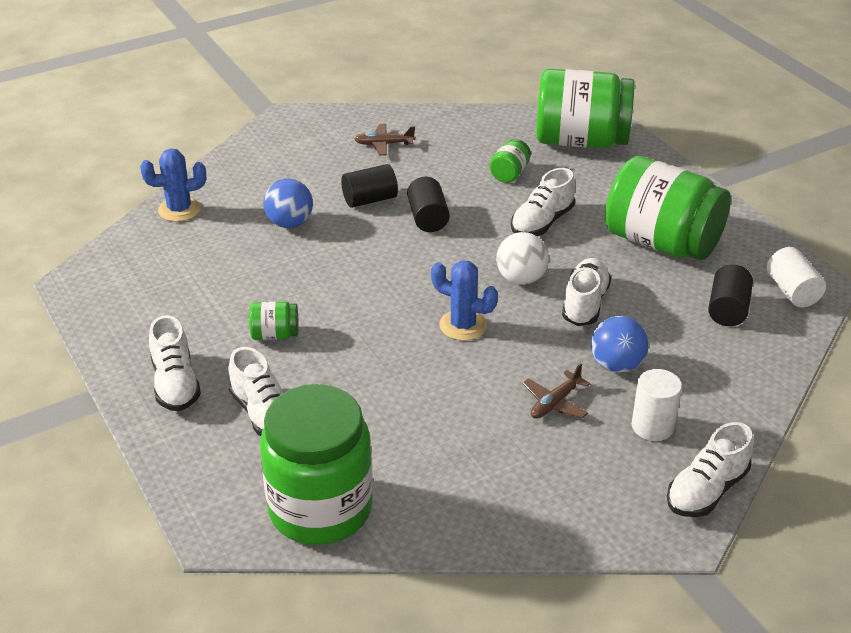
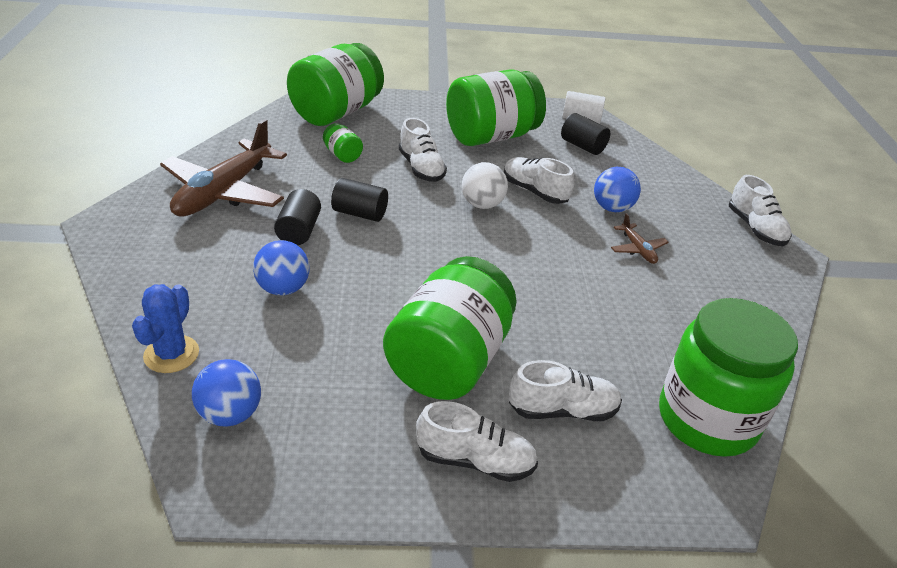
camera: 65 degrees left, 0 degrees up
(142, 258) = (230, 414): none -> blue ball
(275, 334) = (449, 361): green jar -> green jar, size x2.41
(384, 144) = (224, 192): brown plane -> brown plane, size x2.30
(463, 325) = (518, 253): blue cactus -> none
(652, 426) = (684, 221): white cylinder -> none

